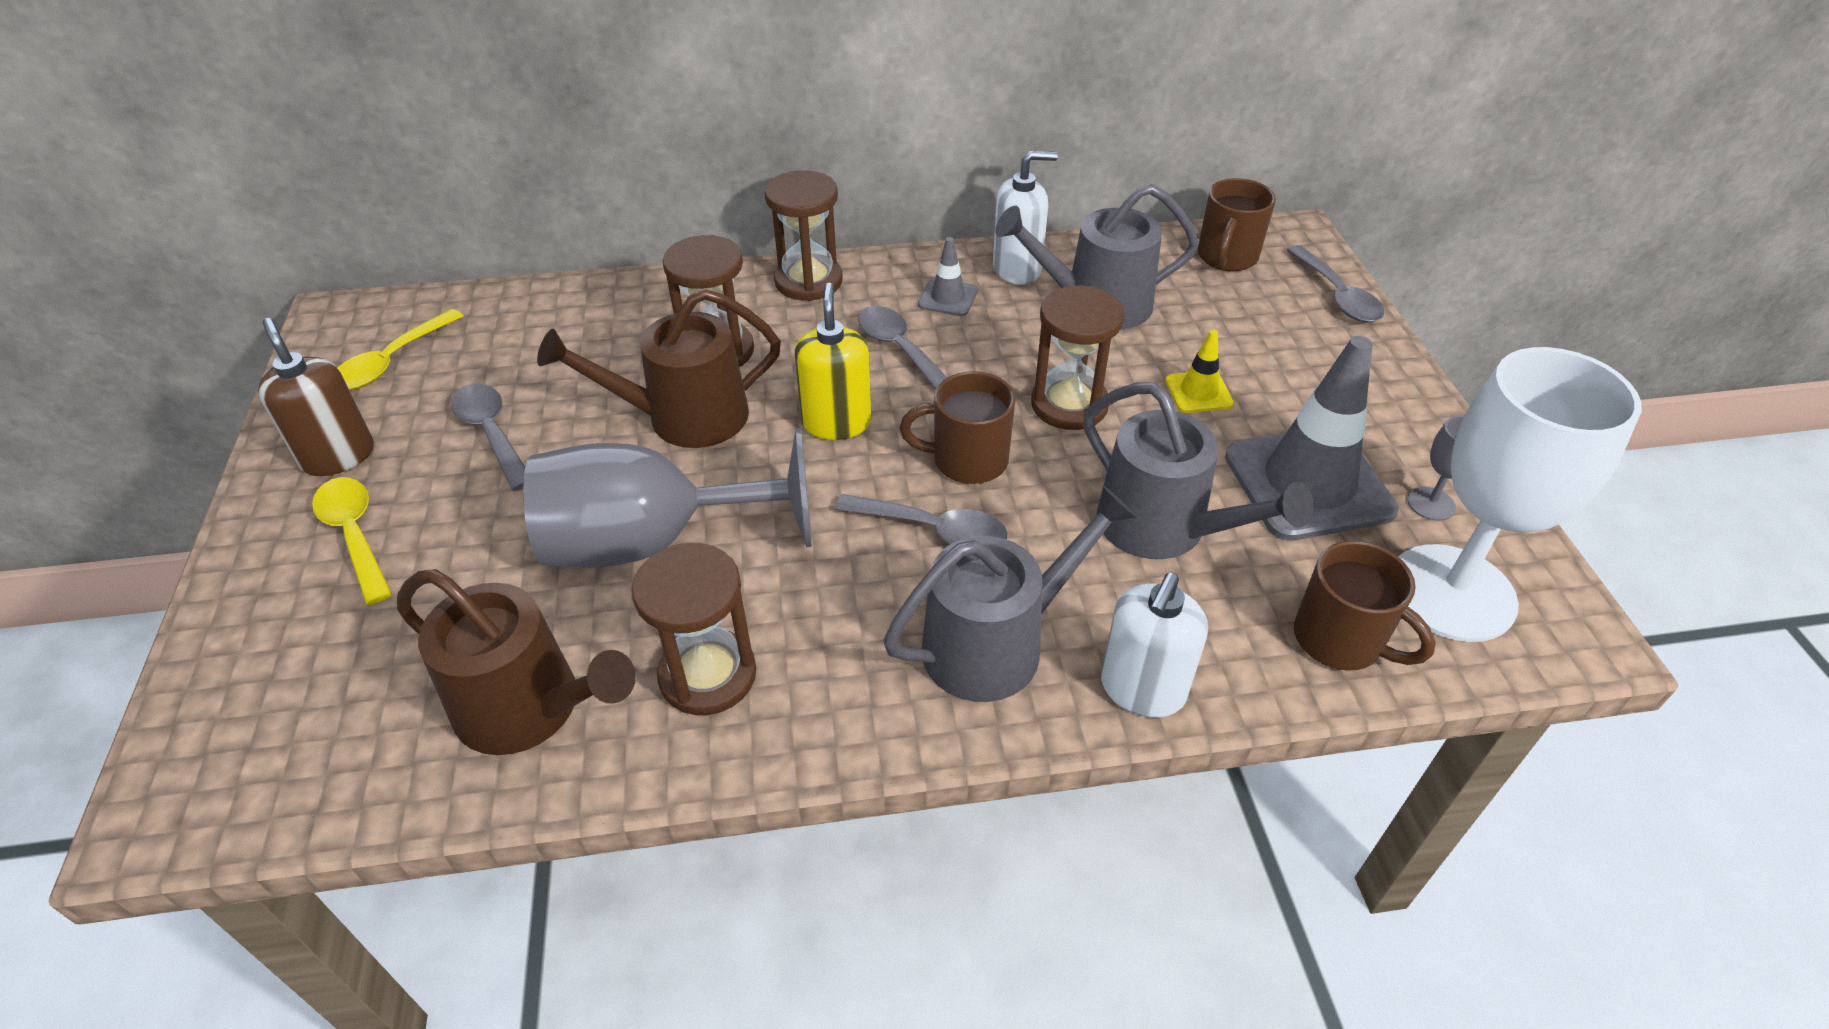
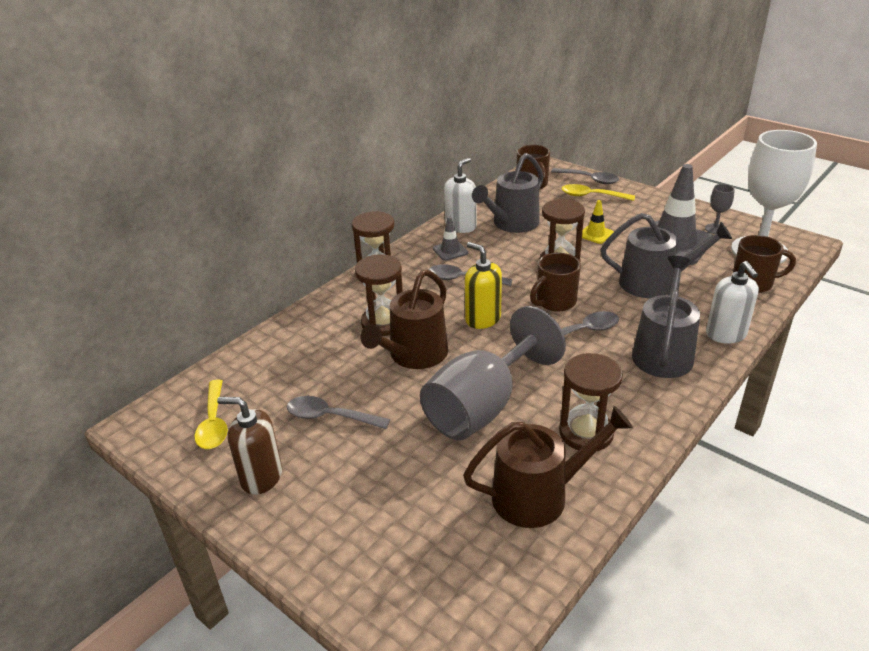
camera: 40 degrees left, 10 degrees down
(355, 535) = (335, 499): yellow spoon -> yellow spoon (592, 196)

